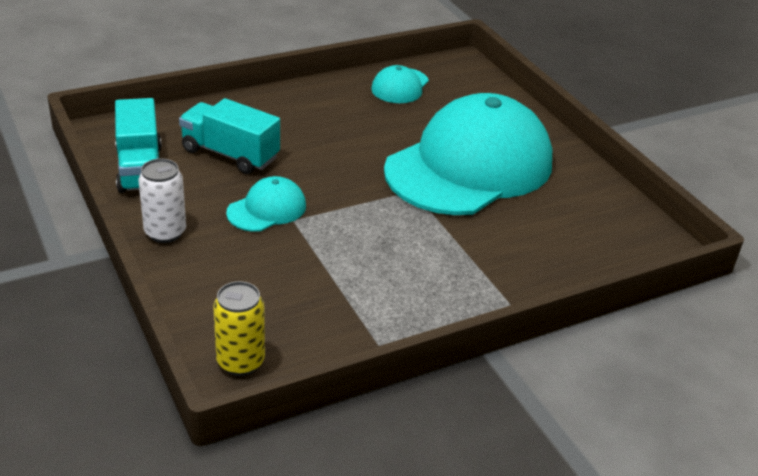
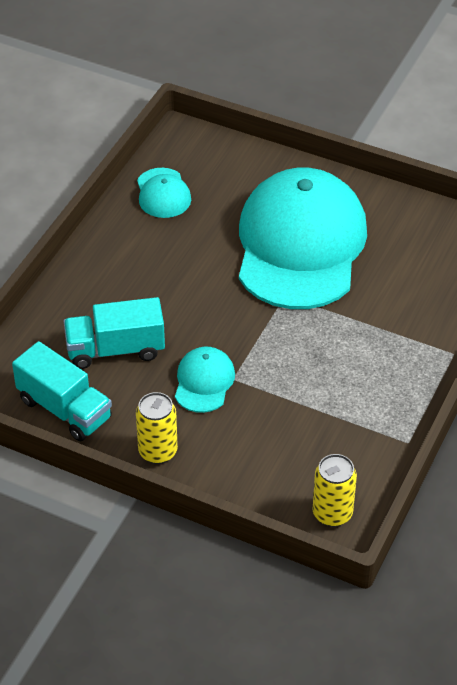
camera: 35 degrees left, 10 degrees up
(165, 232) = (158, 452): white can -> yellow can

